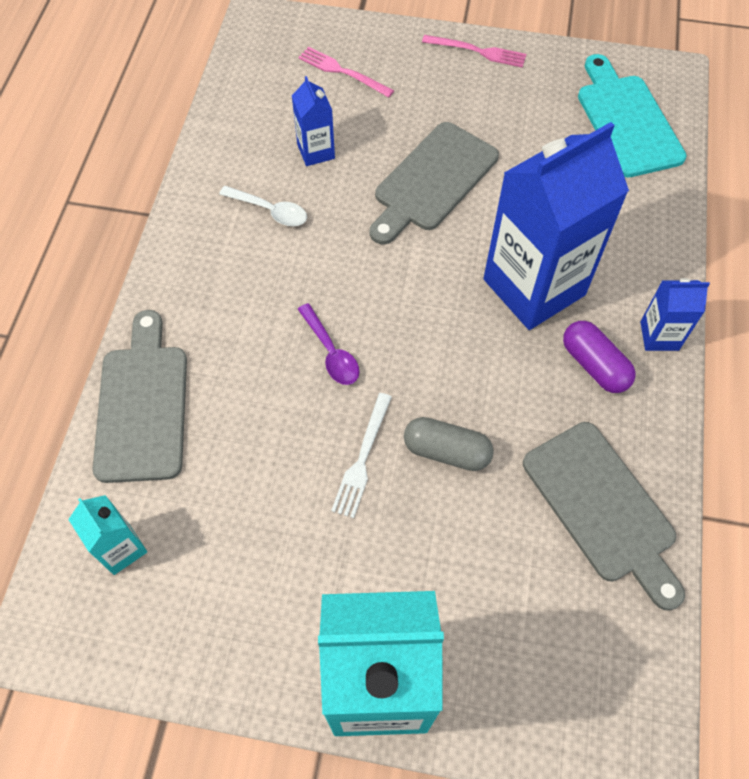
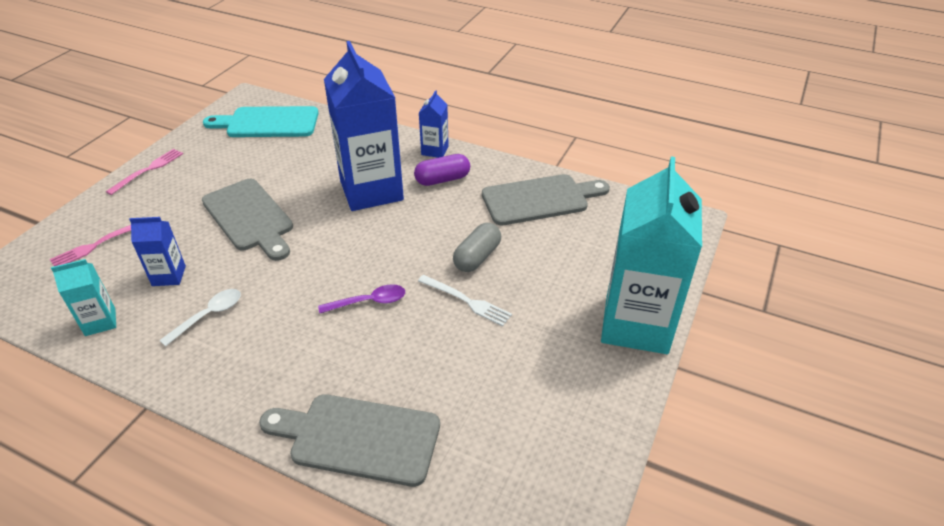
camera: 75 degrees left, 20 degrees down
(121, 548) = (494, 472): turquoise carton -> turquoise carton (100, 322)

